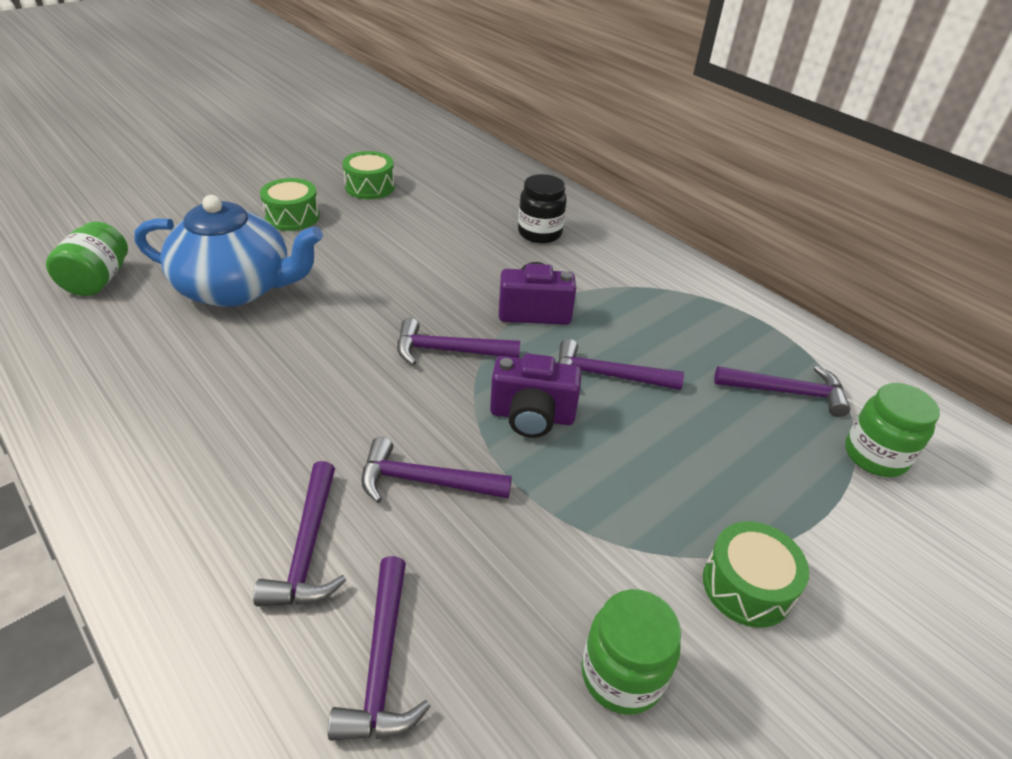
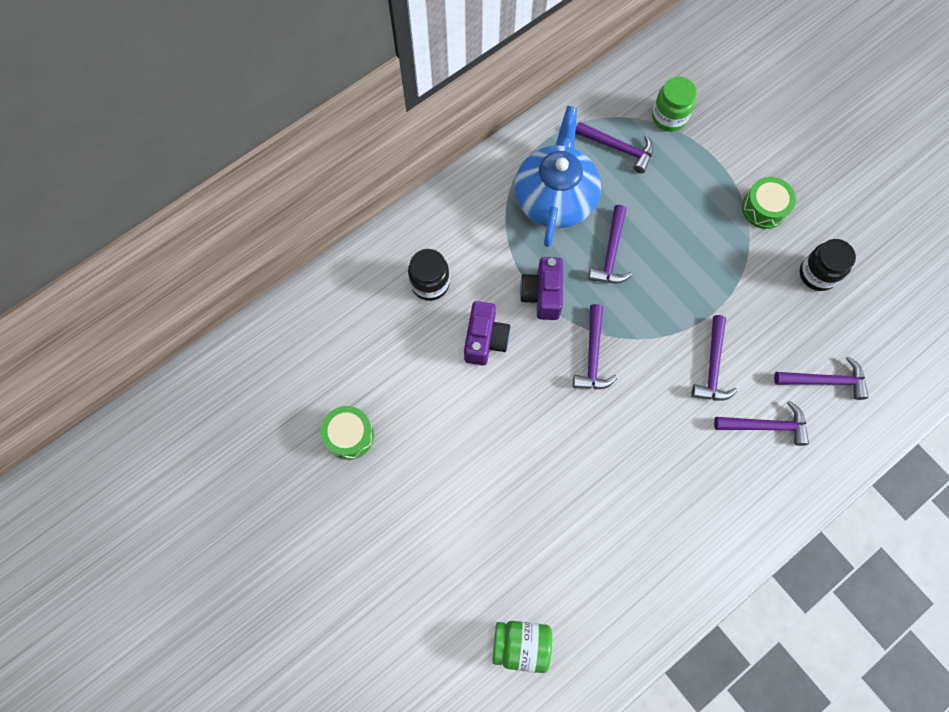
camera: 85 degrees left, 30 degrees up
(237, 288) = (526, 524): blue teapot -> blue teapot (555, 197)
(292, 217) = (409, 500): green drum -> none
(532, 416) = (653, 303): purple camera -> purple camera (485, 340)
(622, 674) = (817, 274): green jar -> black jar
(786, 392) = (618, 148): purple hammer -> purple hammer turned 105 degrees clockwise

